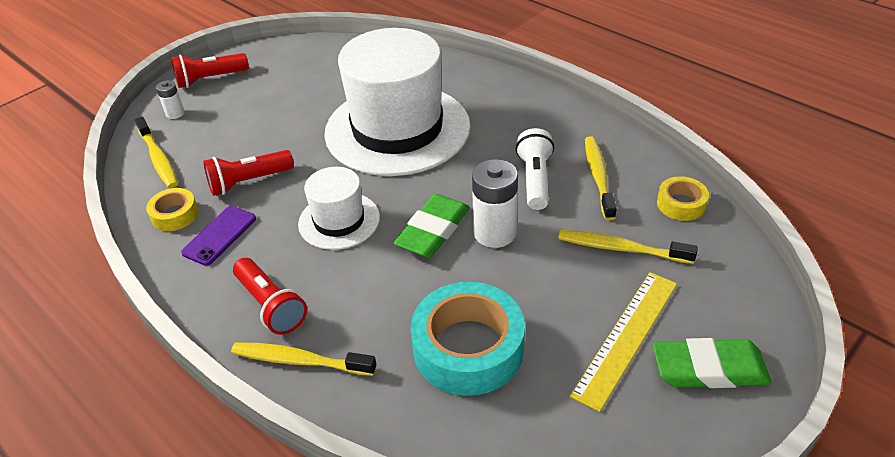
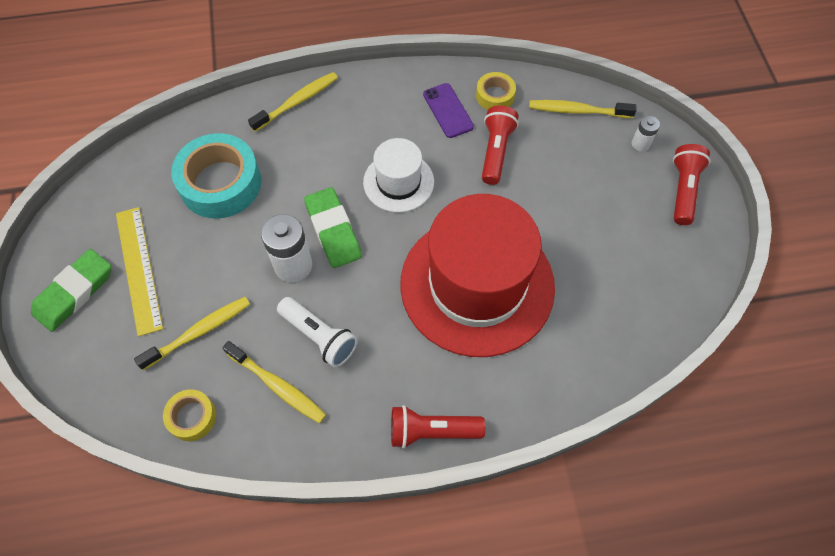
camera: 125 degrees right, 20 degrees up
(271, 306) = (354, 108): red flashlight -> red flashlight (431, 431)
(397, 129) = (477, 285): white hat -> red hat

